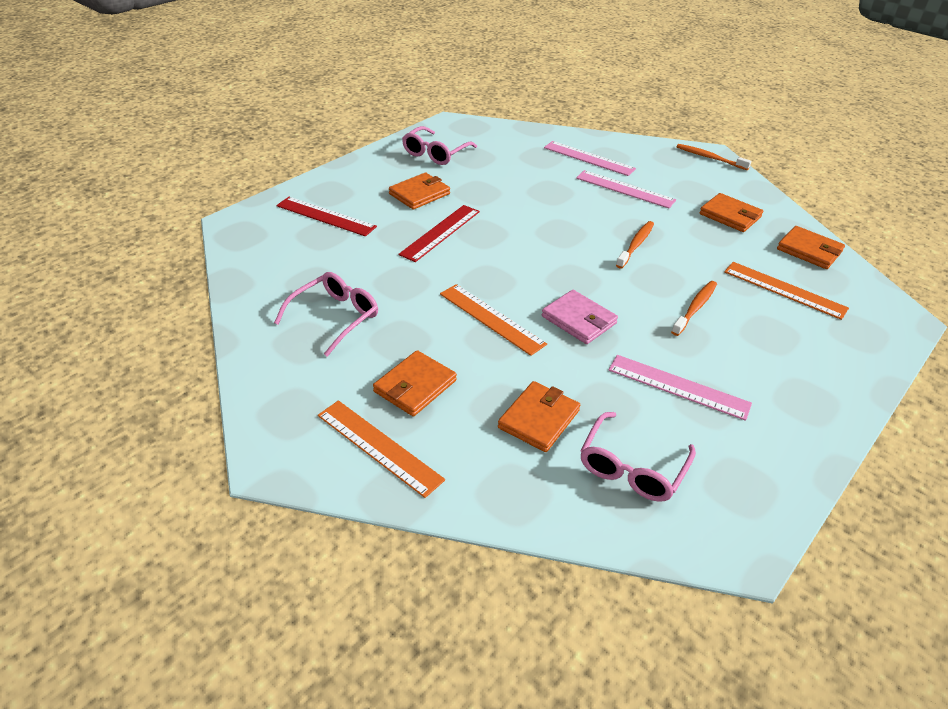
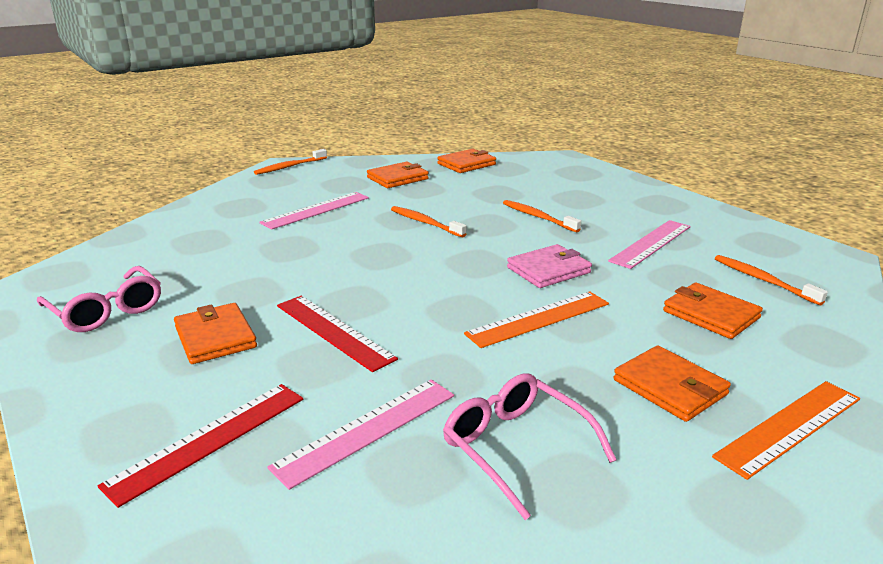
camera: 75 degrees left, 15 degrees down
(589, 158) = (233, 216): pink ruler -> pink ruler (367, 429)
(632, 467) = (763, 280): pink glasses -> orange toothbrush
(784, 290) = (519, 182): orange ruler -> none

